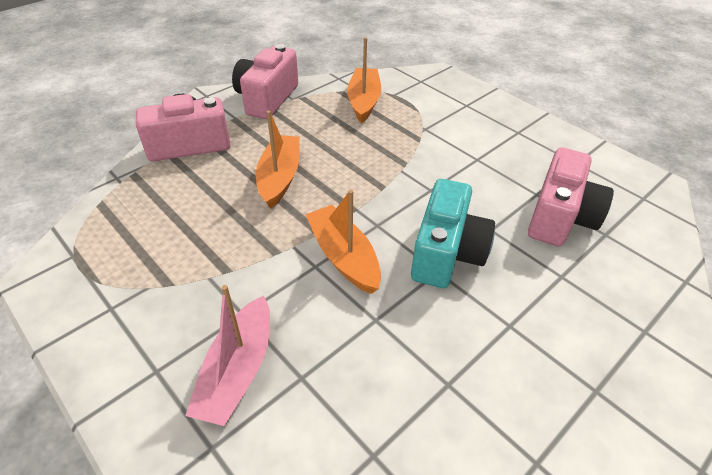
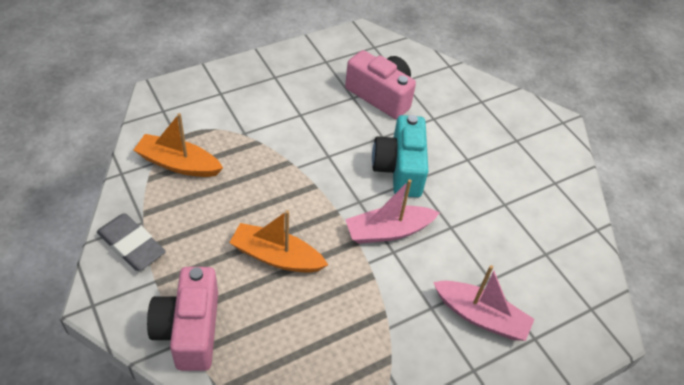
camera: 80 degrees left, 5 degrees up
(267, 99) = (131, 245): pink camera -> grey eraser
(343, 256) = (388, 231): orange boat -> pink boat
(447, 253) = (399, 169): turquoise camera -> turquoise camera turned 120 degrees counterclockwise

